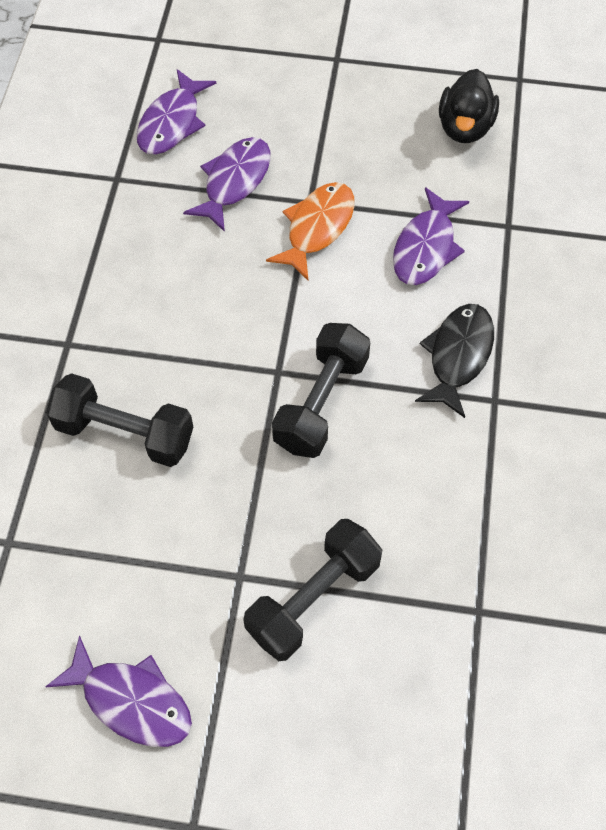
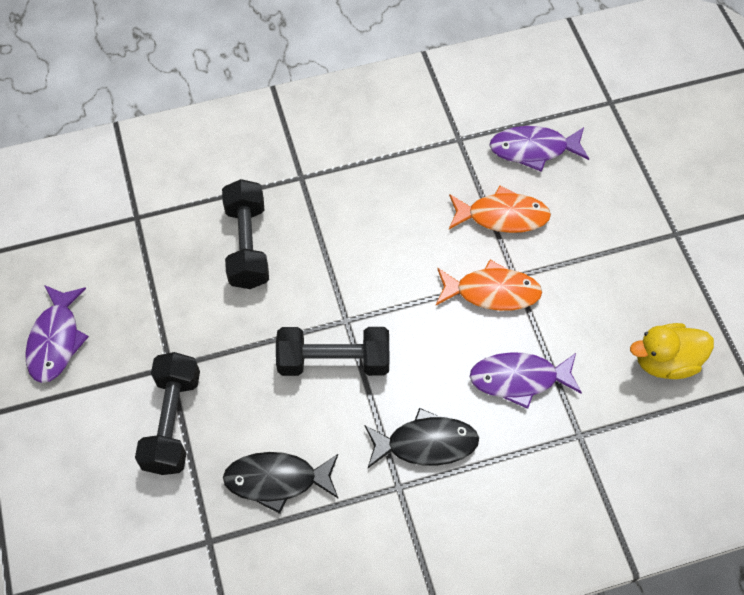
camera: 65 degrees right, 0 degrees up
(234, 182) = (502, 216): purple fish -> orange fish
(313, 598) = (172, 422): black dumbbell -> black dumbbell turned 75 degrees clockwise
(436, 513) = (277, 480): none -> black fish
(464, 127) = (665, 361): black duck -> yellow duck

